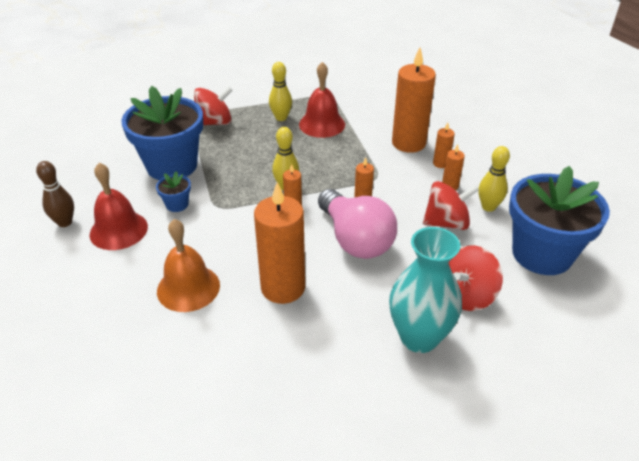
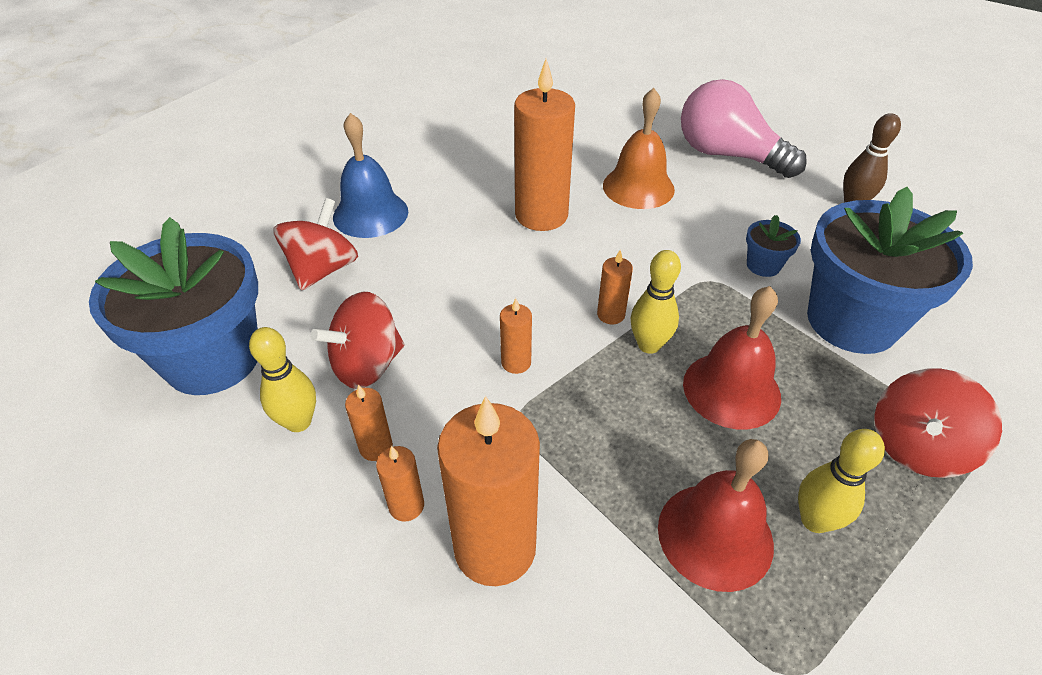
camera: 155 degrees right, 5 degrees up
(118, 230) = (784, 215): red bell -> red bell (731, 389)
(355, 239) = (492, 294): pink light bulb -> pink light bulb (728, 155)
(419, 337) = (370, 214): turquoise vase -> blue bell

